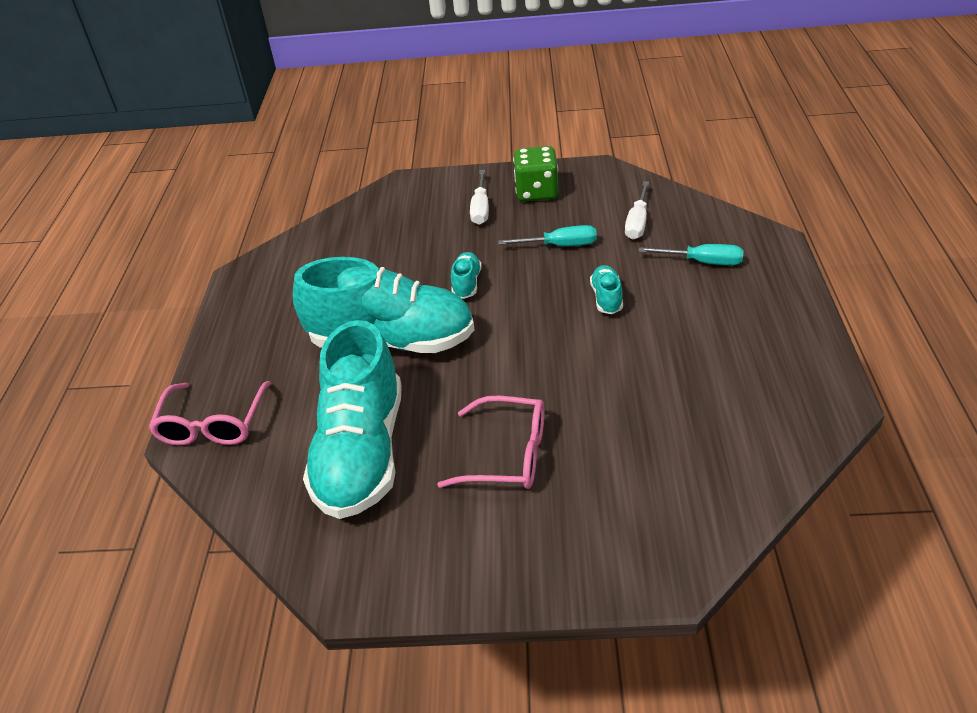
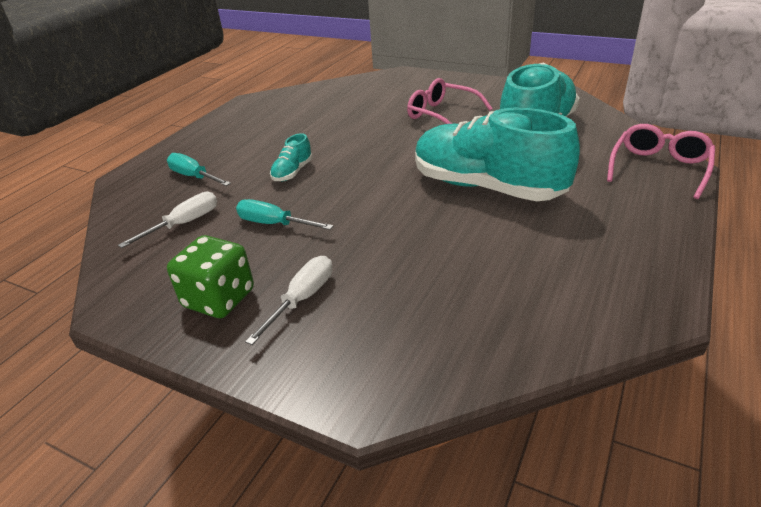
camera: 155 degrees left, 5 degrees down
(466, 284) = (390, 215): turquoise shoe -> none

